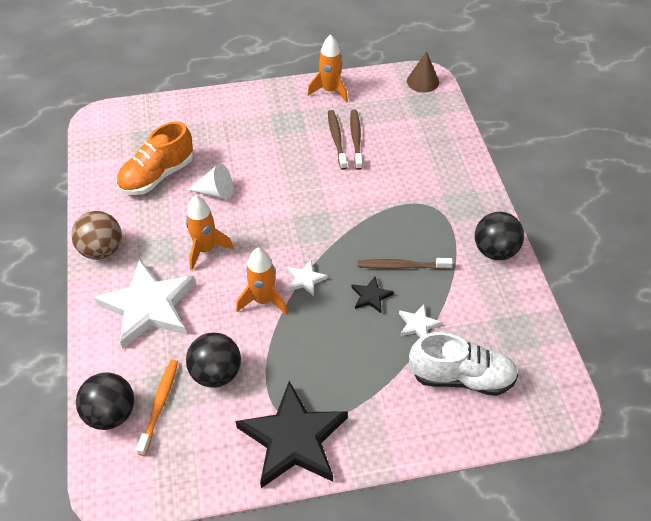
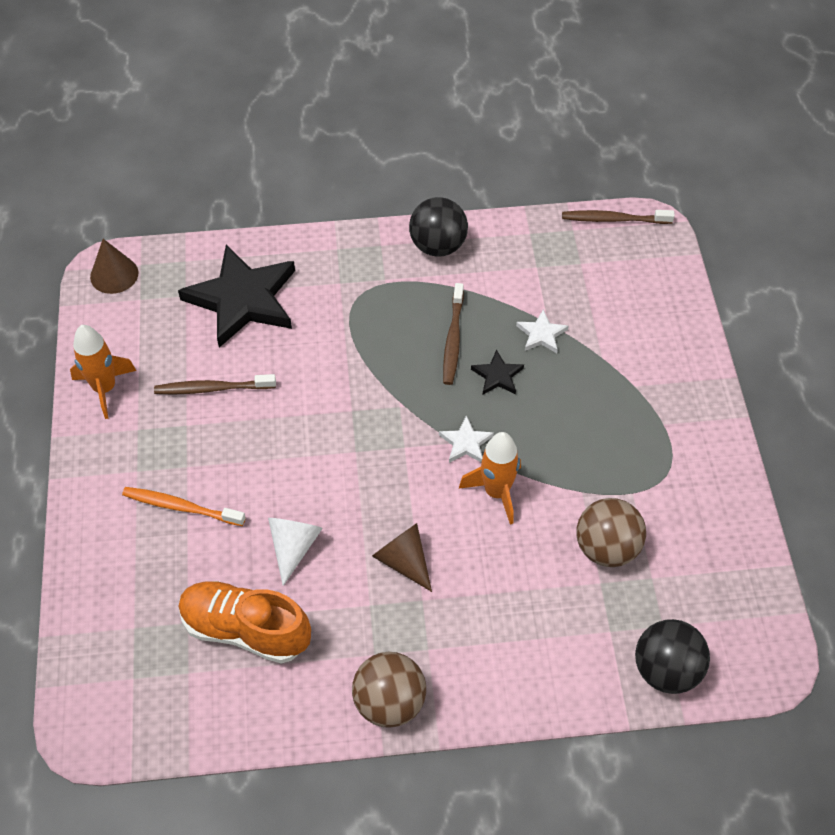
camera: 85 degrees left, 5 degrees up
(148, 306) = (498, 632): white star -> none
(157, 176) = (245, 630): orange shoe -> orange shoe turned 150 degrees clockwise
(159, 405) = (652, 612): orange toothbrush -> orange toothbrush (181, 507)
(205, 250) = (403, 561): orange rocket -> brown cone
(216, 373) = (606, 548): black ball -> brown ball
(293, 439) = (694, 469): black star -> black star (242, 299)
(356, 139) = (217, 365): brown toothbrush -> brown toothbrush (614, 219)
(461, 377) = (613, 304): white shoe -> none

